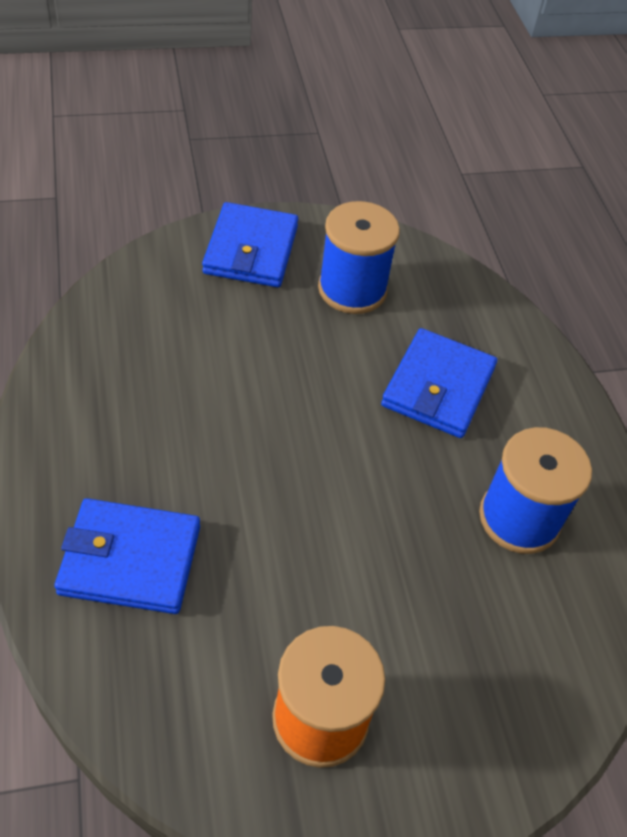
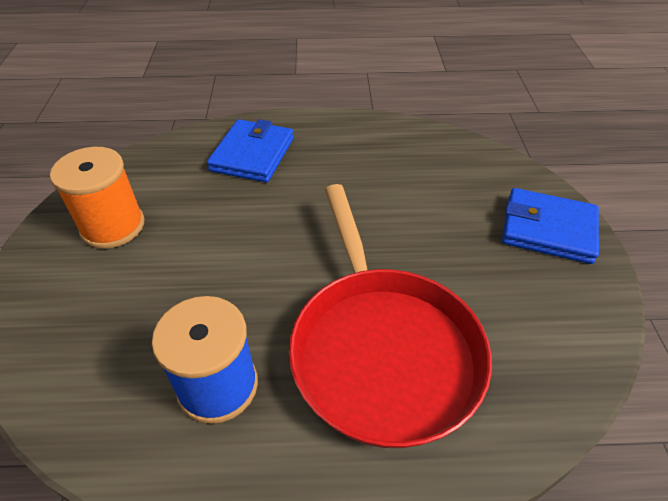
camera: 105 degrees right, 5 degrees down
(352, 289) = (511, 298): blue spool -> none
(438, 387) = (382, 349): blue wallet -> red pan

